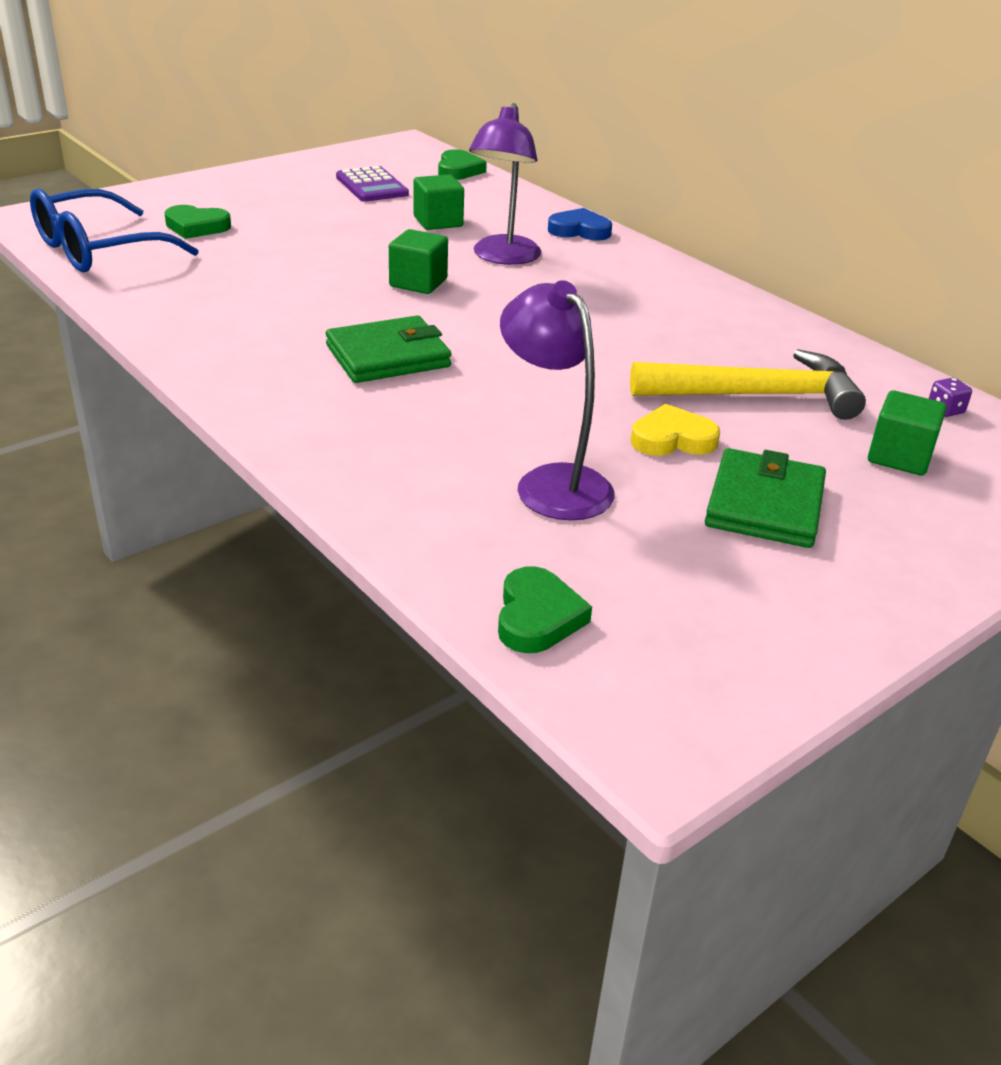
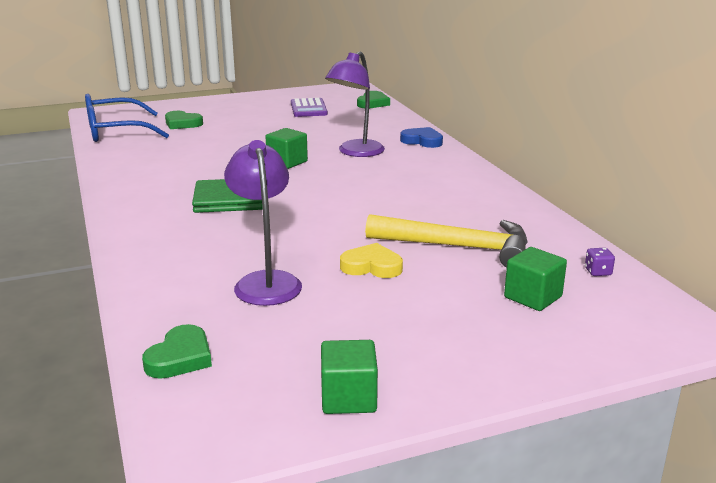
camera: 20 degrees right, 10 degrees down
(438, 222) = (332, 130): green cube -> green cube (348, 398)
(764, 505) = (401, 314): green wallet -> none

